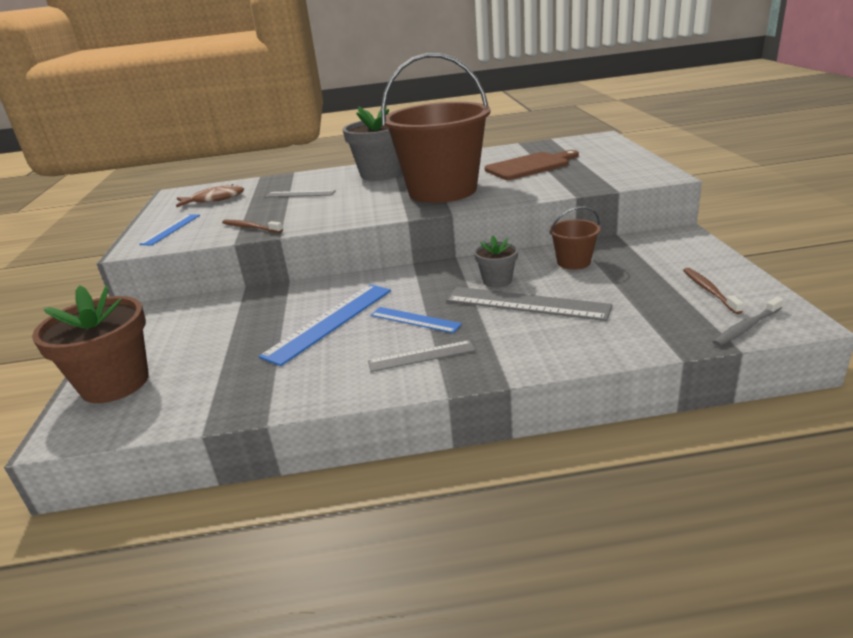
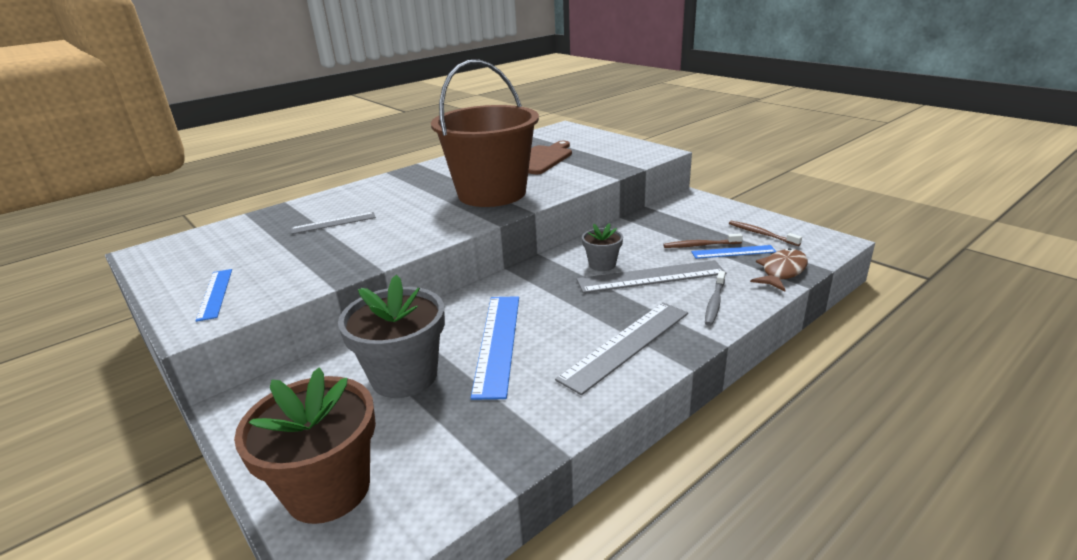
camera: 35 degrees left, 0 degrees up
(214, 199) = (223, 249): brown fish -> brown fish (782, 271)
(251, 227) = (329, 269): brown toothbrush -> brown toothbrush (700, 245)
(381, 174) = (399, 188): grey flower pot -> grey flower pot (404, 376)
(415, 320) = (577, 316): blue ruler -> blue ruler (733, 252)
(421, 356) = (626, 345): grey ruler -> grey ruler, size x1.70
(573, 262) = (642, 235): brown bucket -> none
(746, 327) = (815, 253): grey toothbrush -> grey toothbrush (714, 303)

